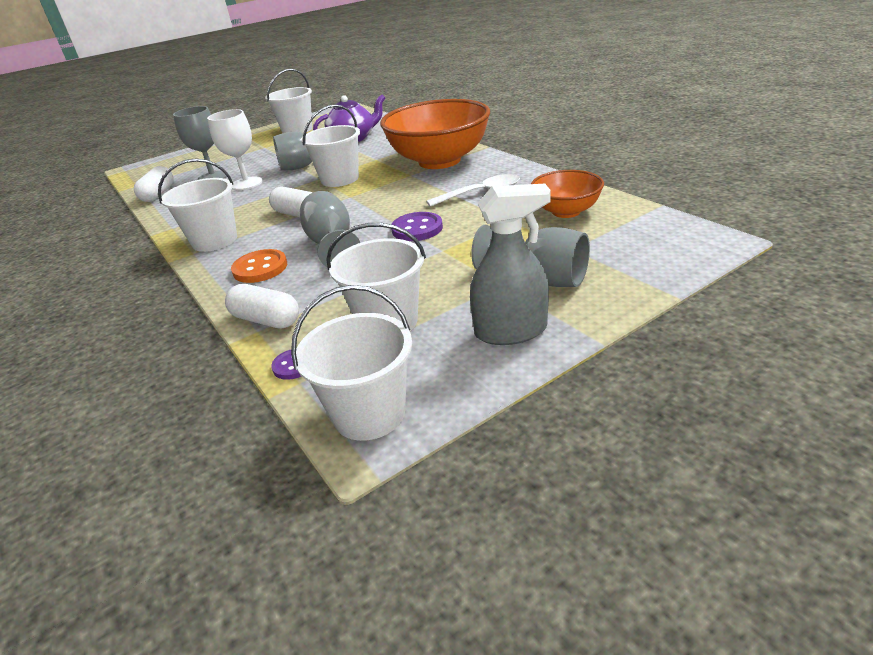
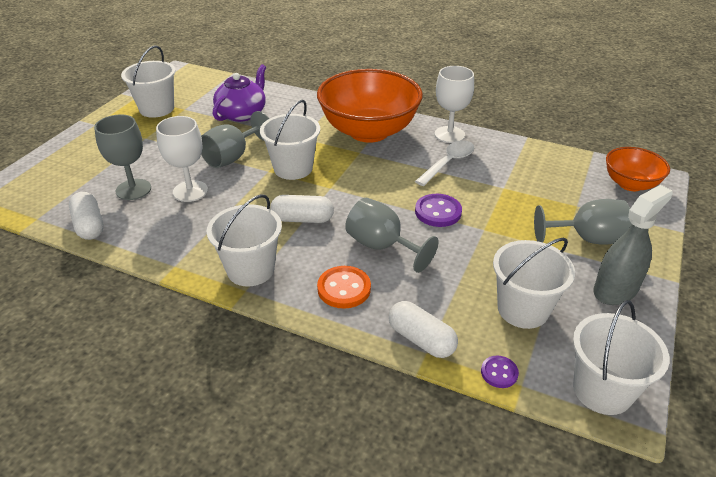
camera: 35 degrees left, 5 degrees up
(266, 320) = (421, 339): white capsule -> white capsule turned 45 degrees clockwise
(513, 171) = (449, 134): none -> white goblet
(566, 211) = (535, 170): orange bowl -> orange bowl (630, 184)

